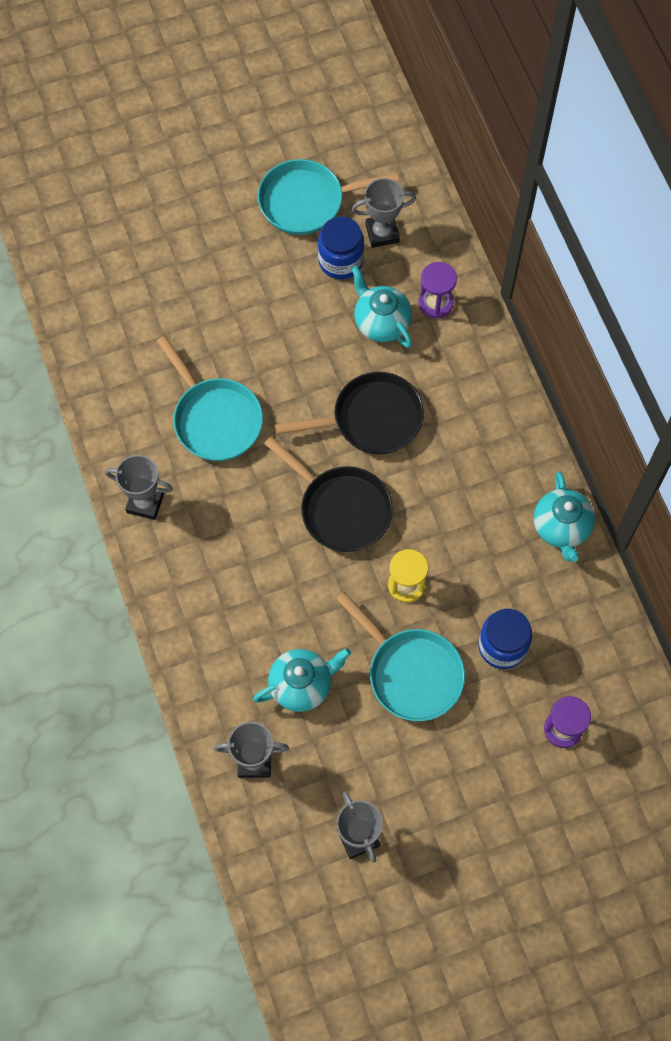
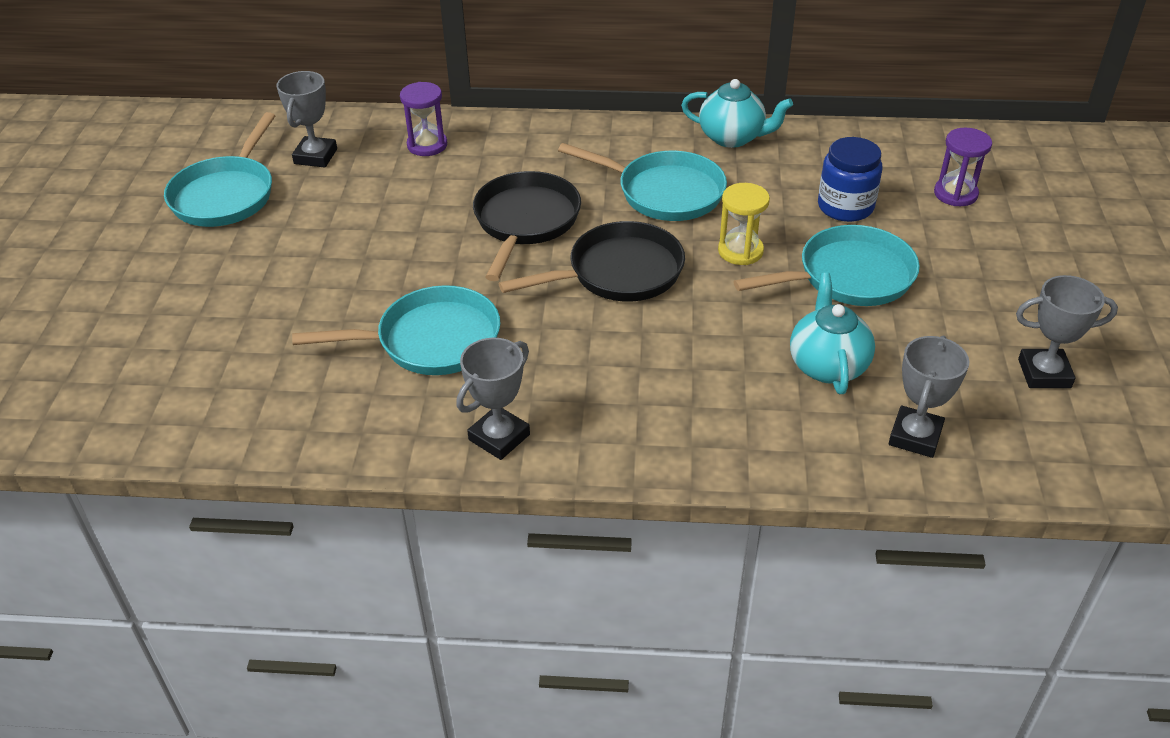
camera: 65 degrees left, 25 degrees down
(340, 261) = (320, 192): blue jar -> none
(381, 322) = (417, 185): turquoise teapot -> none
(456, 503) = (664, 192): none -> turquoise pan

